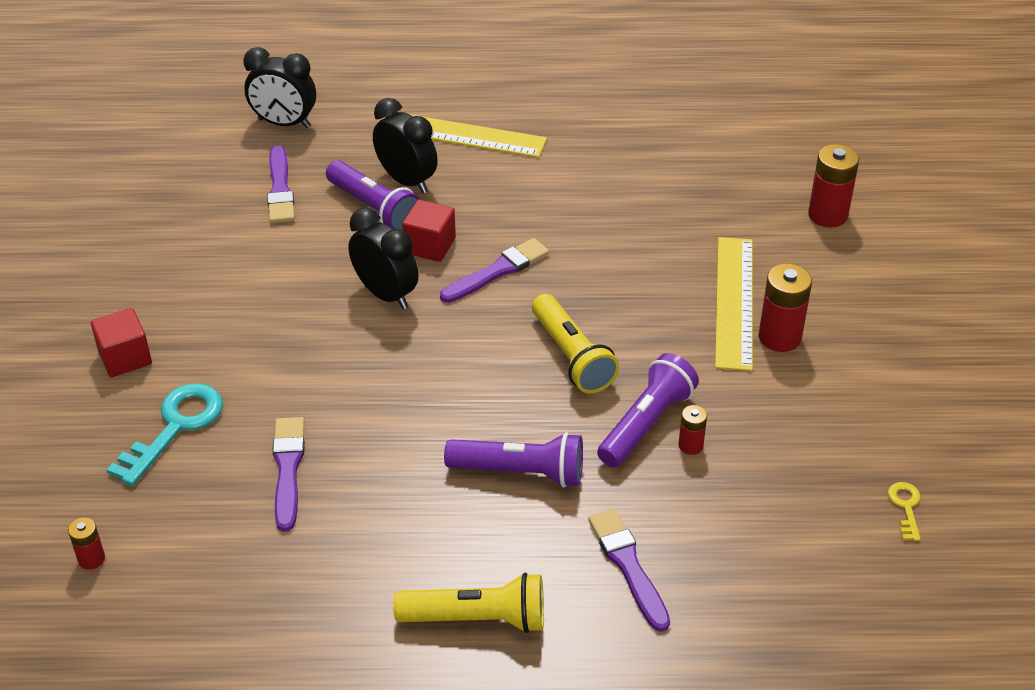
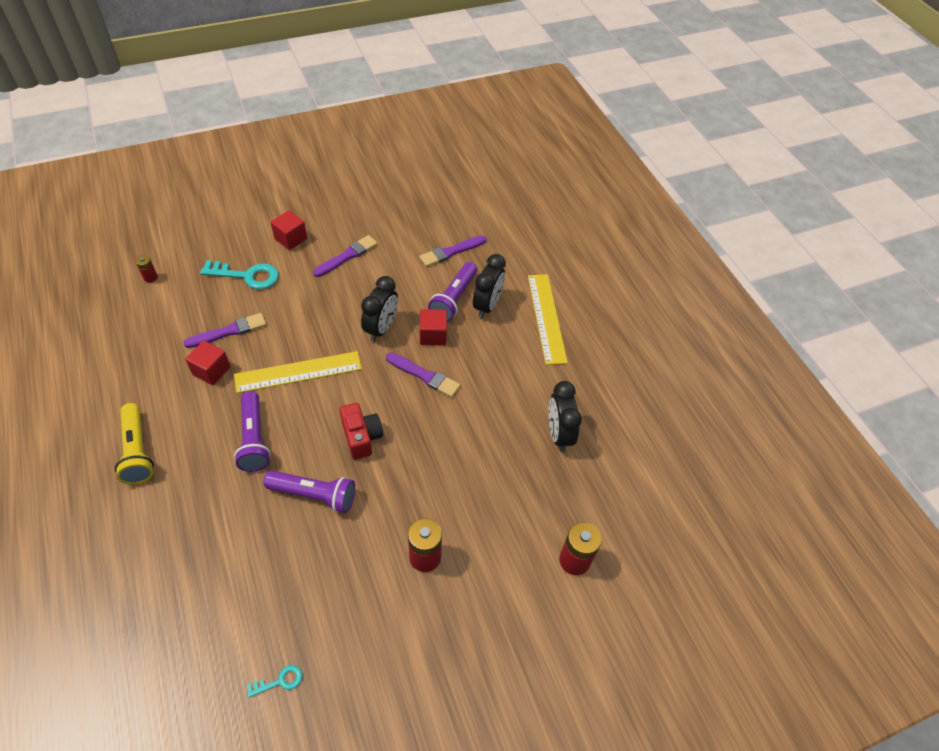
camera: 65 degrees right, 10 degrees up
(284, 123) = (510, 234): black clock -> black clock (558, 434)
(360, 503) = (211, 371): none -> red cube
(572, 356) = (361, 437): yellow flashlight -> red camera
(628, 566) = (191, 517): purple brush -> purple brush (347, 256)
(690, 445) = (302, 526): red battery -> none
(734, 302) = (450, 519): yellow ruler -> yellow ruler (298, 372)
(905, 507) = (279, 681): yellow key -> turquoise key

